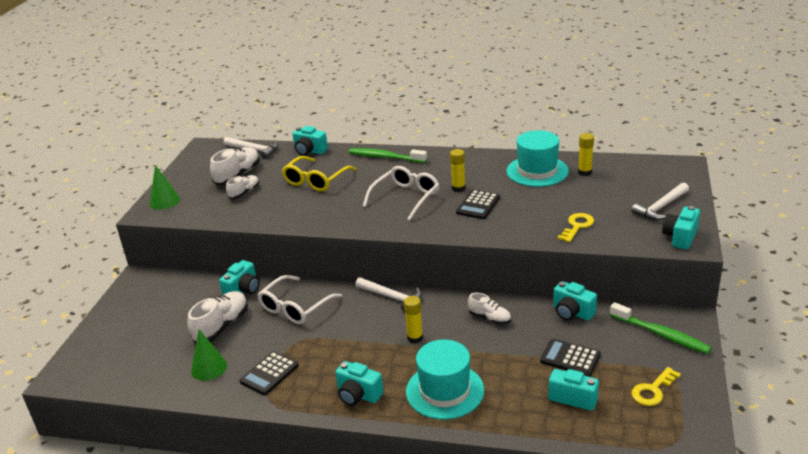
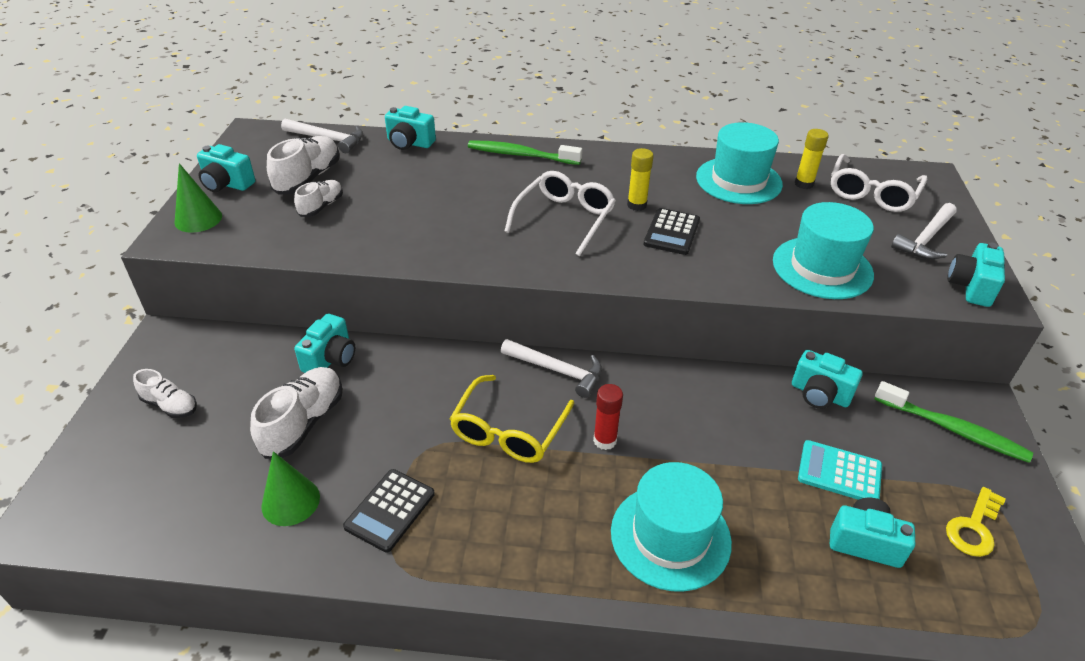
camera: 10 degrees left, 10 degrees up
(295, 307) = (414, 388): white glasses -> white glasses (872, 193)
(315, 180) = (426, 189): yellow glasses -> yellow glasses (508, 430)
(358, 395) = (538, 548): turquoise camera -> turquoise camera (227, 184)
(415, 338) = (605, 440): yellow glue stick -> red glue stick
(489, 318) = (706, 404): white shoe -> white shoe (170, 405)
(570, 358) = (839, 472): black calculator -> turquoise calculator
(577, 226) = (822, 268): yellow key -> turquoise hat

